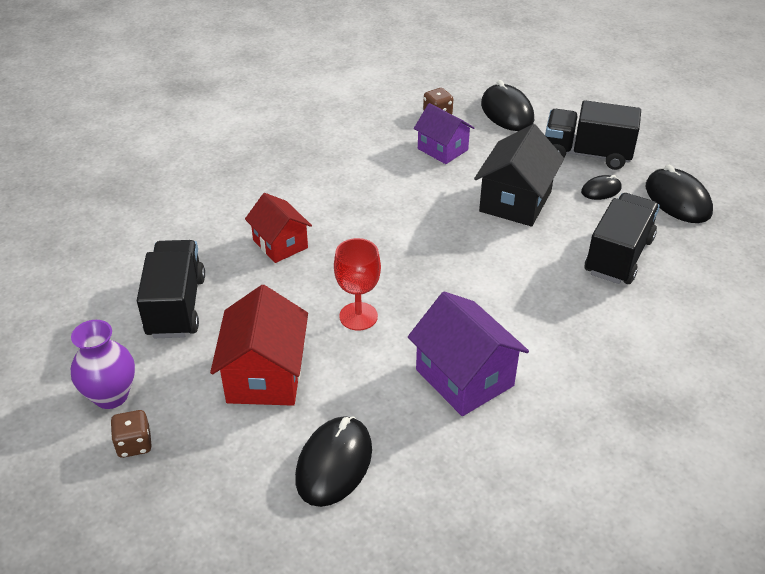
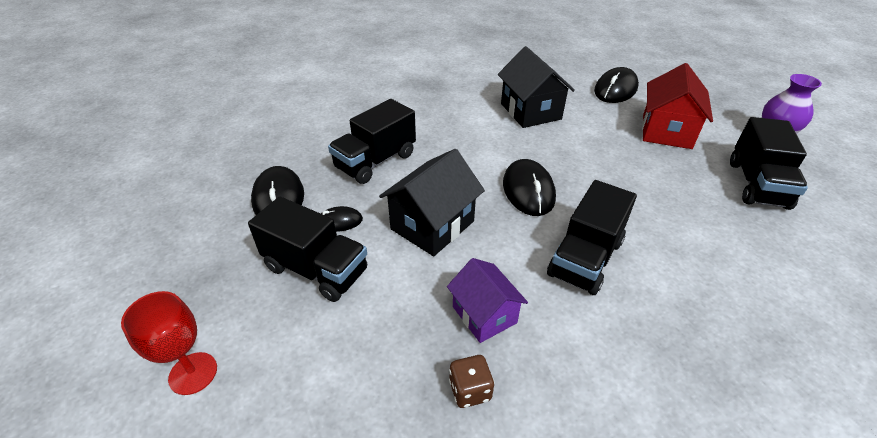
camera: 165 degrees left, 0 degrees up
(134, 444) = (741, 112): brown dice -> none
(280, 244) = (678, 223): red house -> none
(358, 316) = (600, 154): red goblet -> red goblet (193, 373)
(370, 198) = (585, 258): none -> black truck
(464, 377) = (530, 111): purple house -> black house
(507, 112) = (365, 370): black mouse -> black mouse (528, 190)

